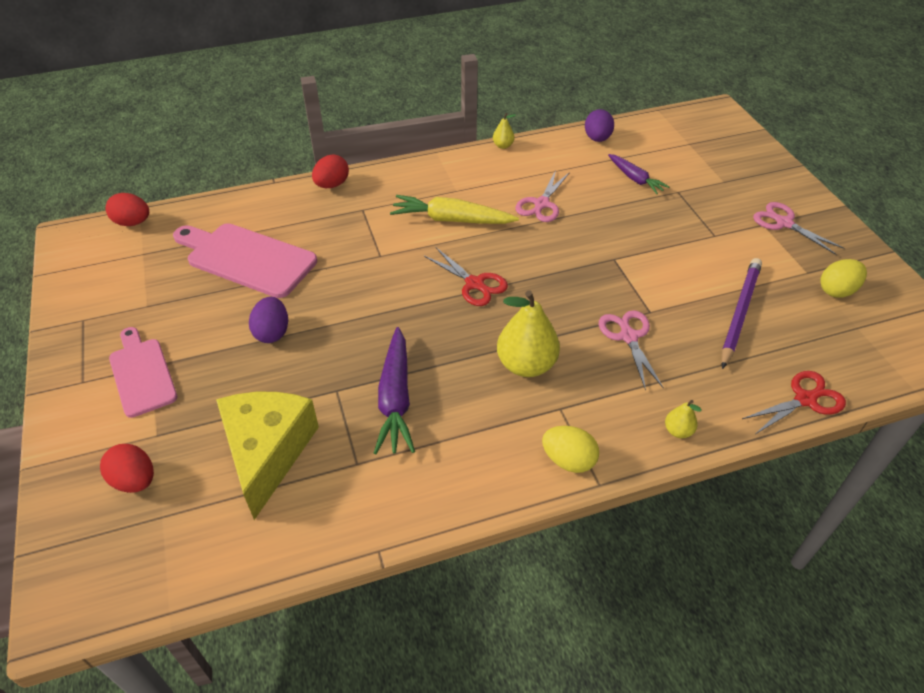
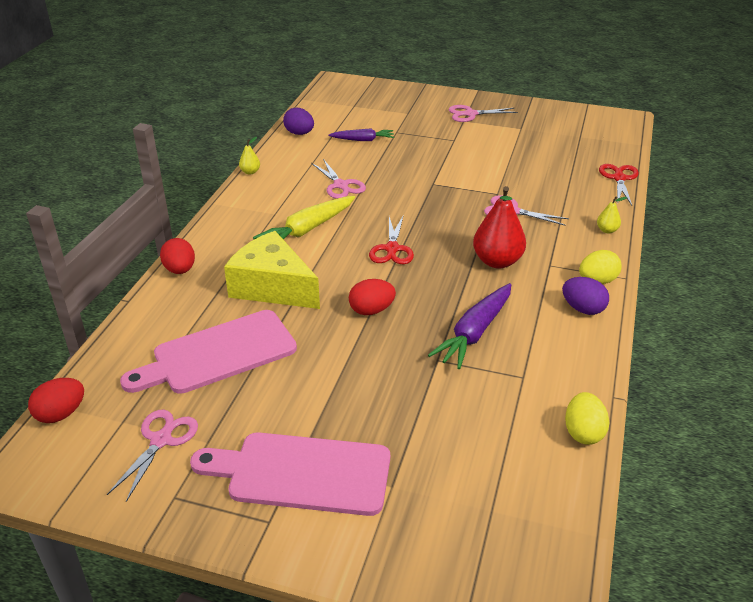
camera: 55 degrees left, 10 degrees down
(134, 282) = (161, 440): none -> pink scissors
(135, 480) = (435, 517): red egg -> red egg (371, 310)
(142, 374) = (302, 473): pink cutting board -> pink cutting board, size x1.51
(267, 452) = (472, 421): yellow cheese -> yellow cheese (272, 287)
(272, 332) = (334, 371): purple egg -> purple egg (583, 309)
(395, 398) = (474, 333): purple carrot -> purple carrot turned 90 degrees clockwise
(474, 284) = (392, 249): red scissors -> red scissors turned 105 degrees clockwise
(526, 365) = (497, 261): yellow pear -> red pear
(739, 313) = (531, 165): purple pencil -> none
(837, 290) = (545, 127): yellow egg -> yellow egg (583, 432)

